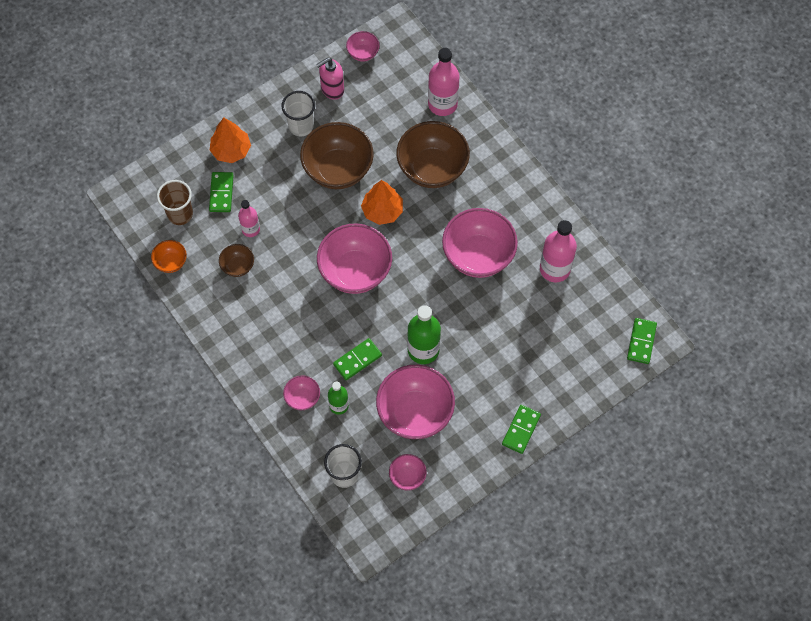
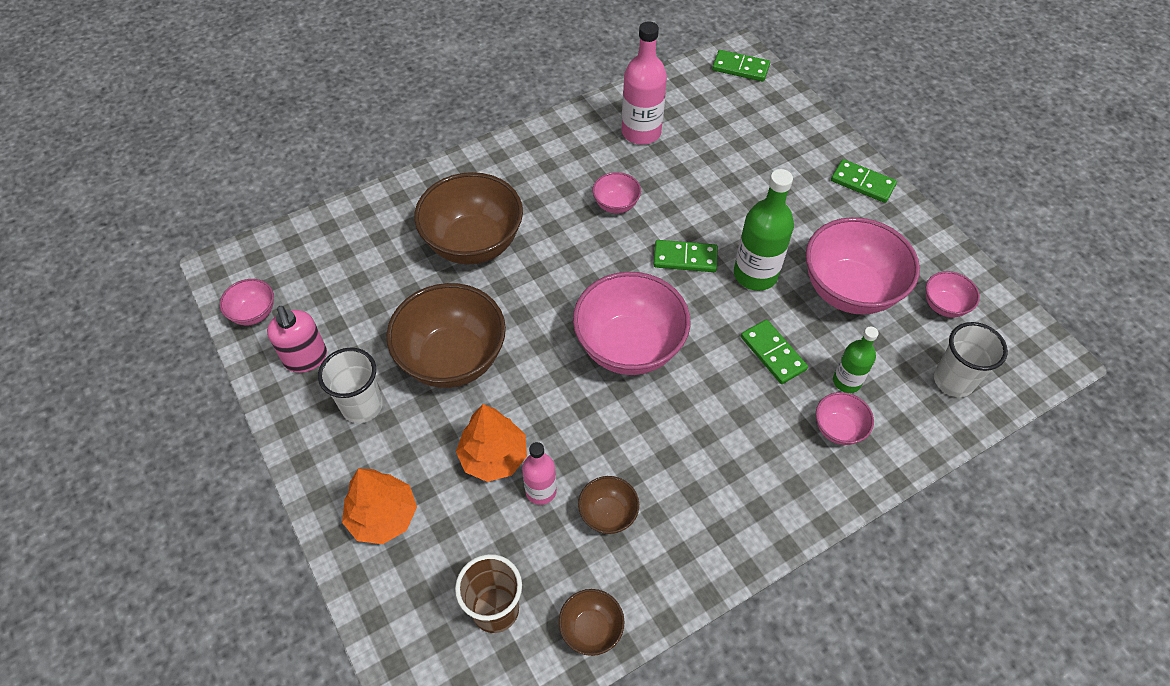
camera: 85 degrees left, 10 degrees down
(171, 262) = (591, 629): orange bowl -> brown bowl
(221, 193) = (464, 536): green domino -> green domino (685, 258)
(382, 211) = (533, 307): orange tree -> orange tree (493, 457)
(442, 104) = (372, 224): pink bottle -> none
(478, 256) = (616, 205): pink bowl -> pink bowl, size x0.48

